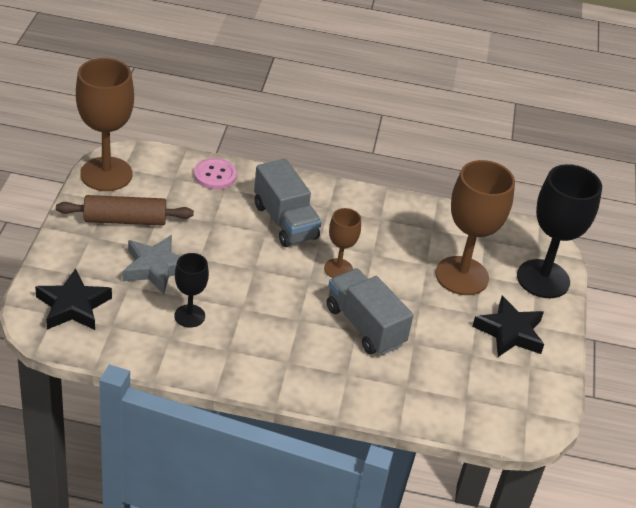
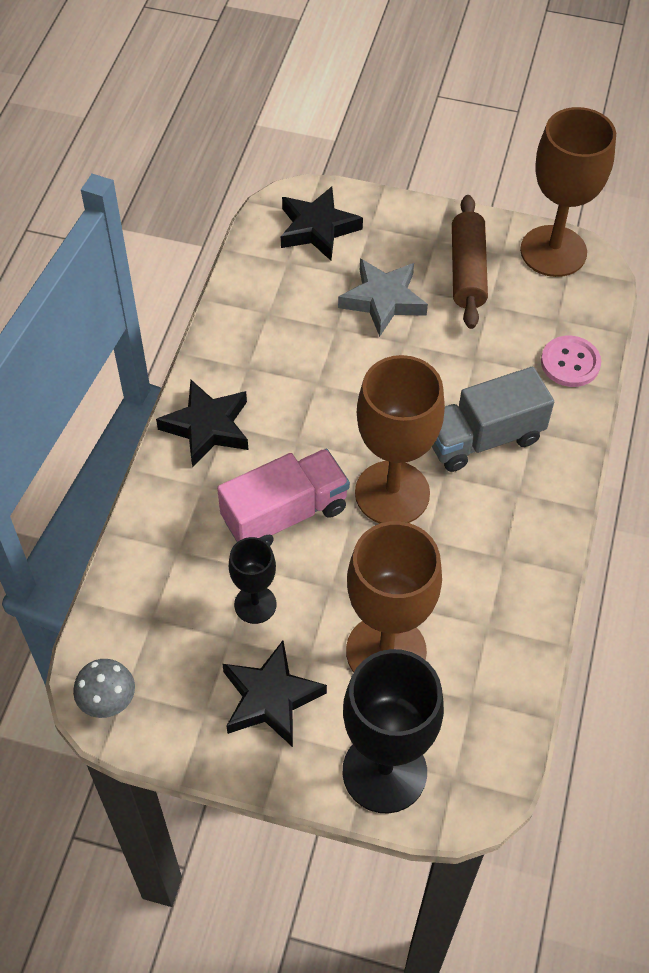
camera: 100 degrees right, 15 degrees up
(189, 316) = (302, 331): black goblet -> black goblet (255, 604)
(291, 373) = (207, 427): none -> black star
(338, 269) = (392, 493): brown goblet -> brown goblet, size x1.87
(365, 326) = (285, 514): grey truck -> pink truck
(537, 419) = (108, 702): none -> grey mushroom

